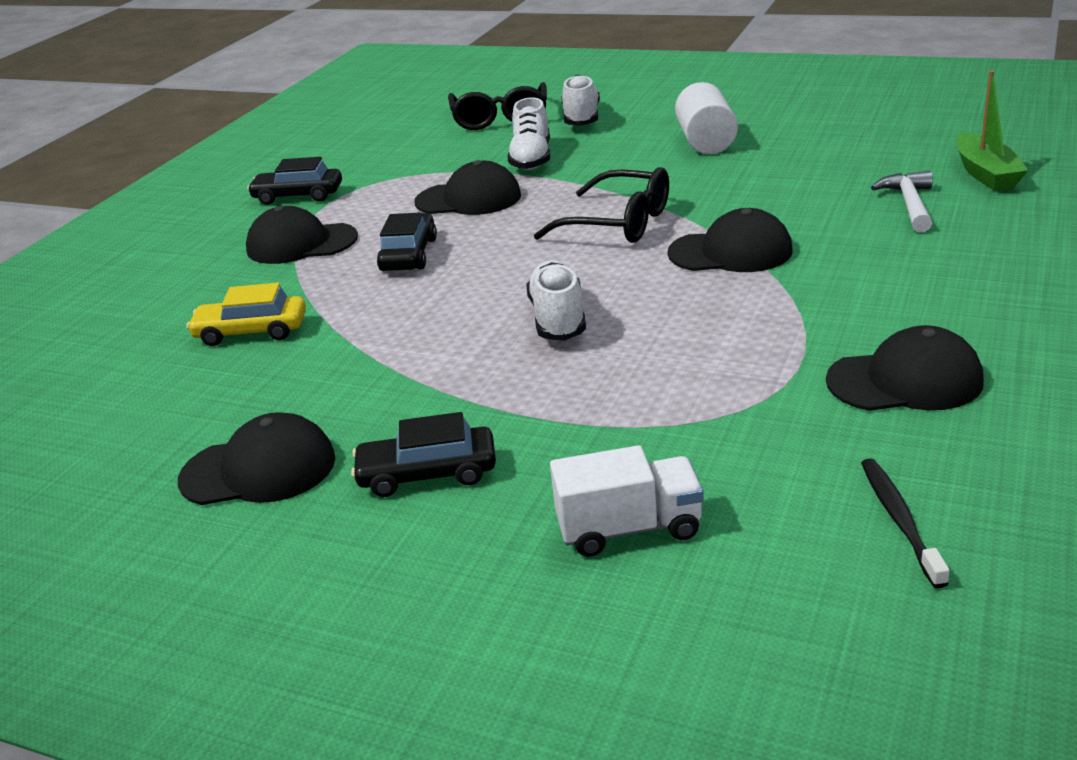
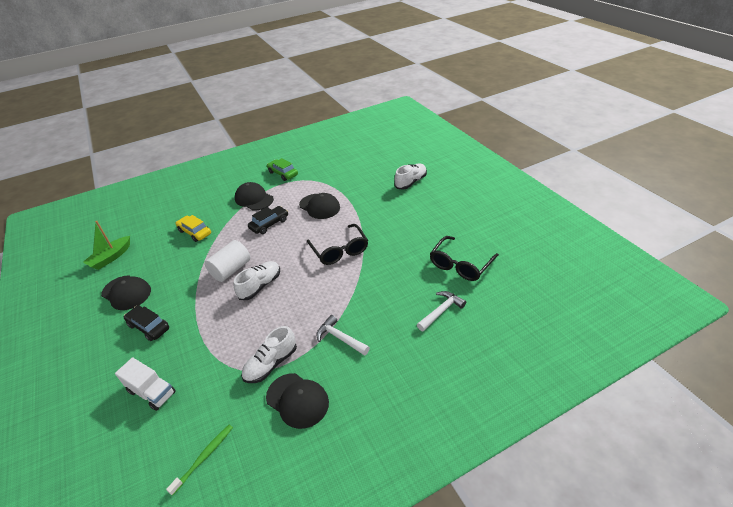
camera: 40 degrees right, 10 degrees up
(298, 196) = (283, 173): black car -> green car
(500, 118) = (387, 166): black glasses -> black glasses (460, 265)
(531, 159) = (364, 196): white shoe -> white shoe (271, 364)
(706, 142) = (429, 223): white cylinder -> white cylinder (231, 270)
(730, 252) = (347, 291): black cap -> none
(825, 296) = (340, 338): none -> white hammer
(899, 520) = (204, 457): black toothbrush -> green toothbrush
(985, 174) = (498, 315): green boat -> green boat (111, 257)

